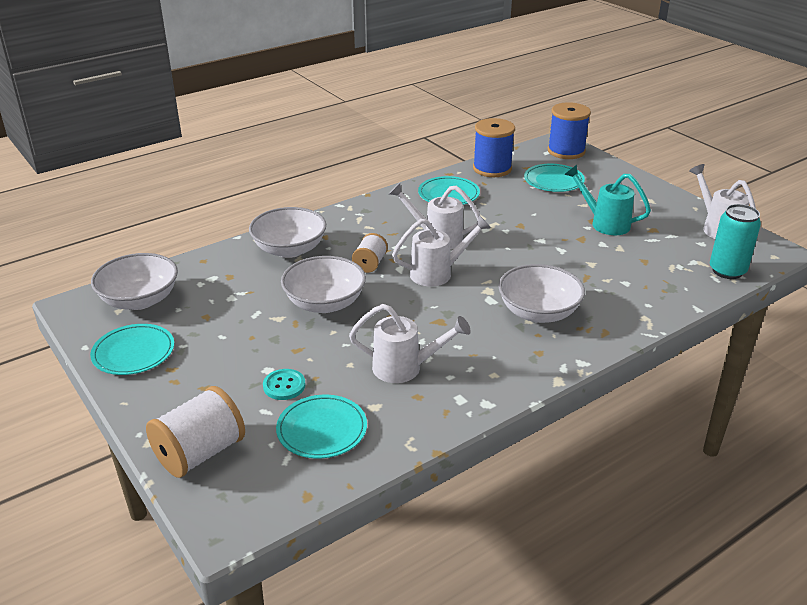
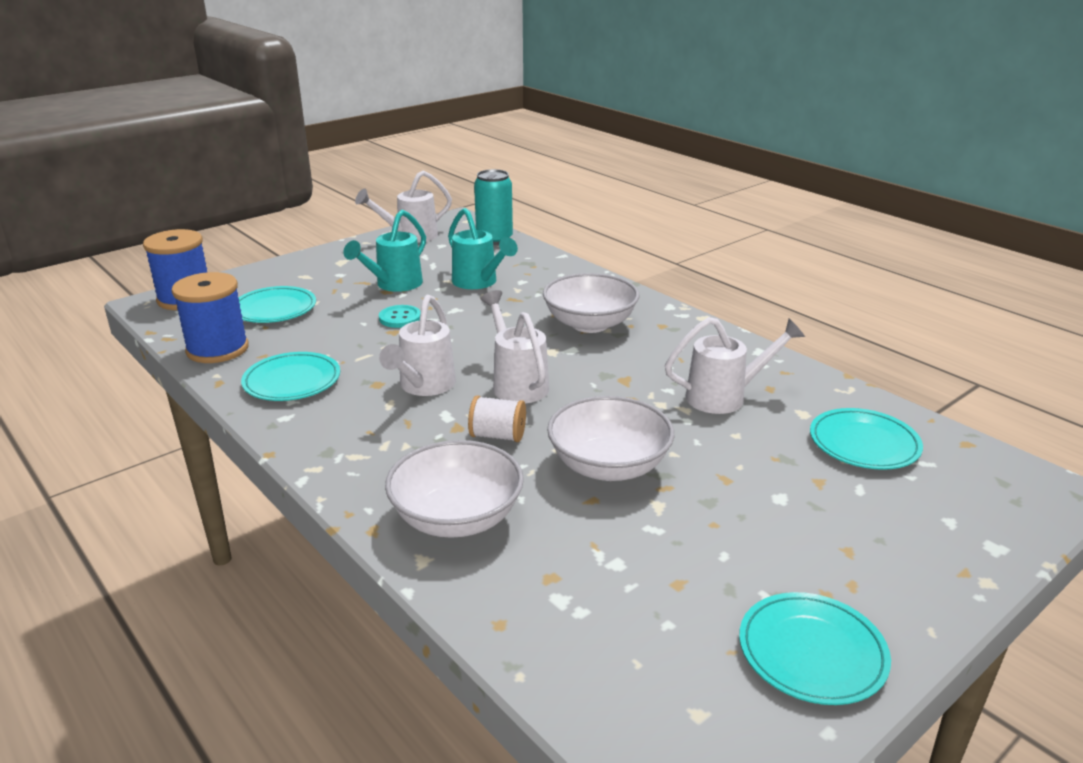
camera: 95 degrees left, 5 degrees down
(140, 300) = (655, 688): white bowl -> none
(200, 453) = (969, 530): white spool -> none
(284, 386) = (804, 480): turquoise button -> turquoise button (400, 318)
(406, 368) = (725, 397): white watering can -> white watering can turned 75 degrees clockwise
(617, 261) = (479, 283): none -> turquoise watering can

